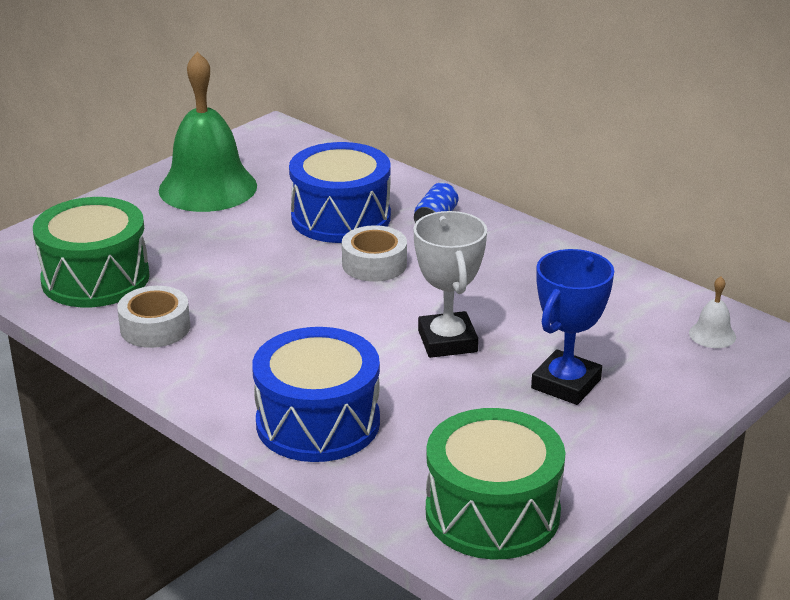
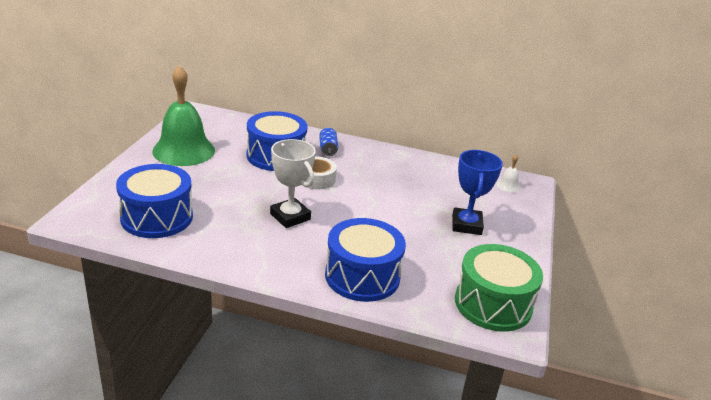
camera: 30 degrees left, 0 degrees up
(95, 278) = (157, 217): green drum -> blue drum
(155, 328) = (220, 240): white tape -> none
(447, 341) = (390, 214): white trophy -> white trophy (290, 217)

